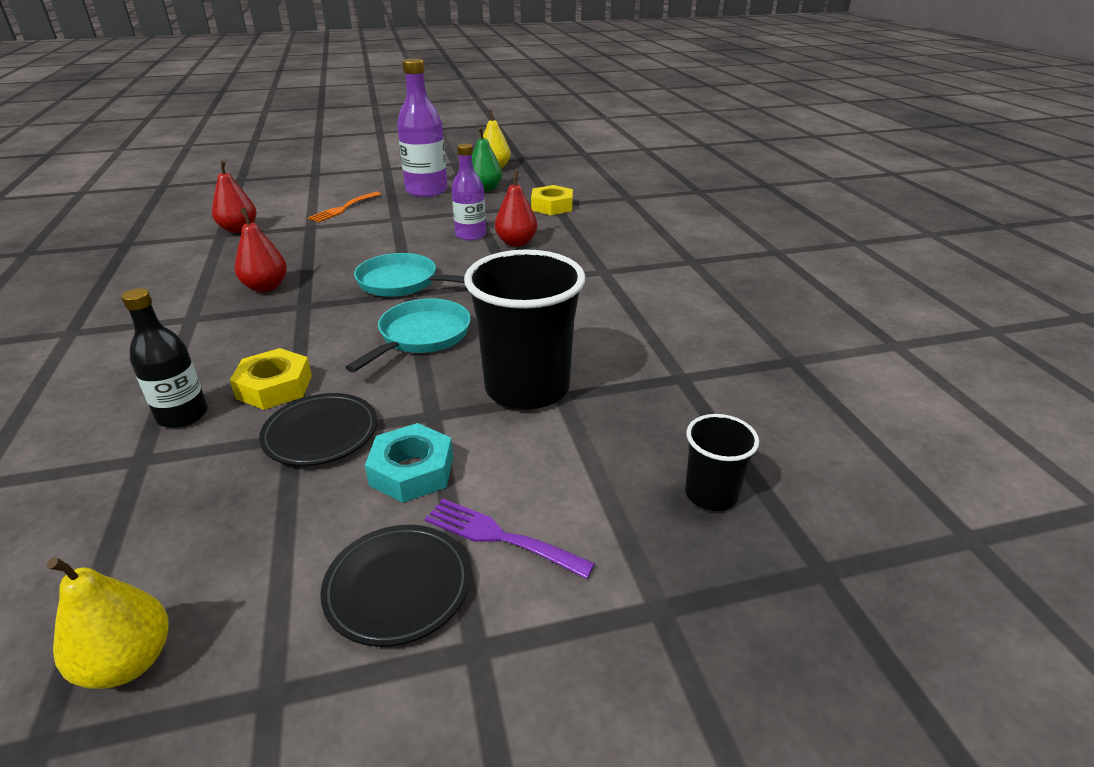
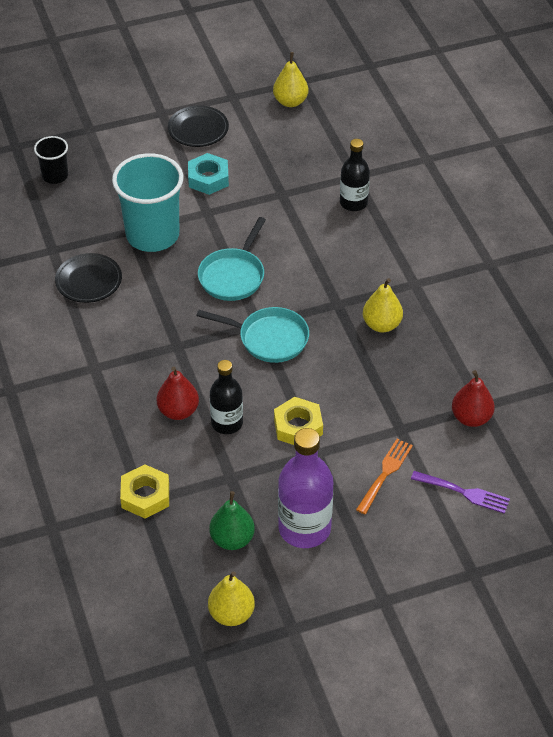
camera: 175 degrees right, 15 degrees up
(266, 287) = (381, 324): red pear -> yellow pear
(274, 387) = (312, 226): yellow nut -> yellow nut (298, 426)
(321, 434) = (266, 196): black plate -> black plate (89, 281)
(470, 235) = (227, 423): purple bottle -> black bottle
(500, 537) = (157, 151): purple fork -> purple fork (464, 492)
(527, 388) = (152, 235): black cup -> turquoise cup

